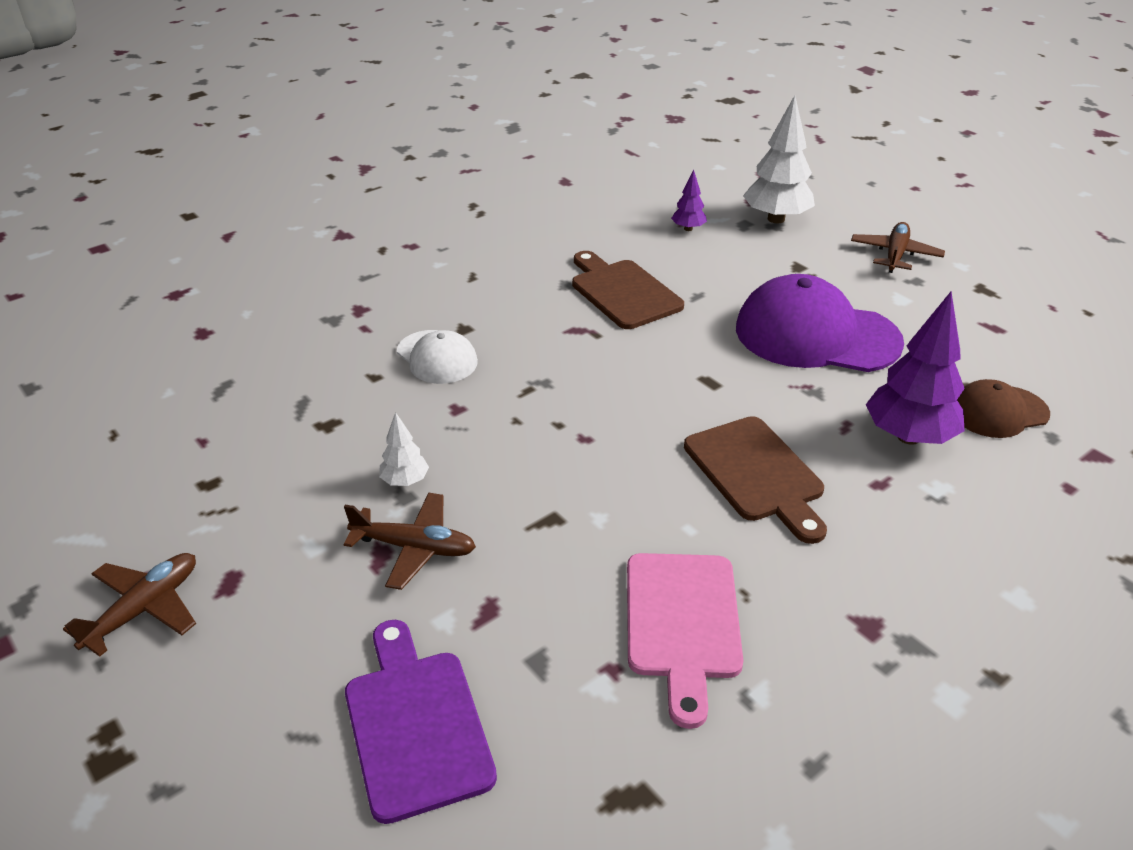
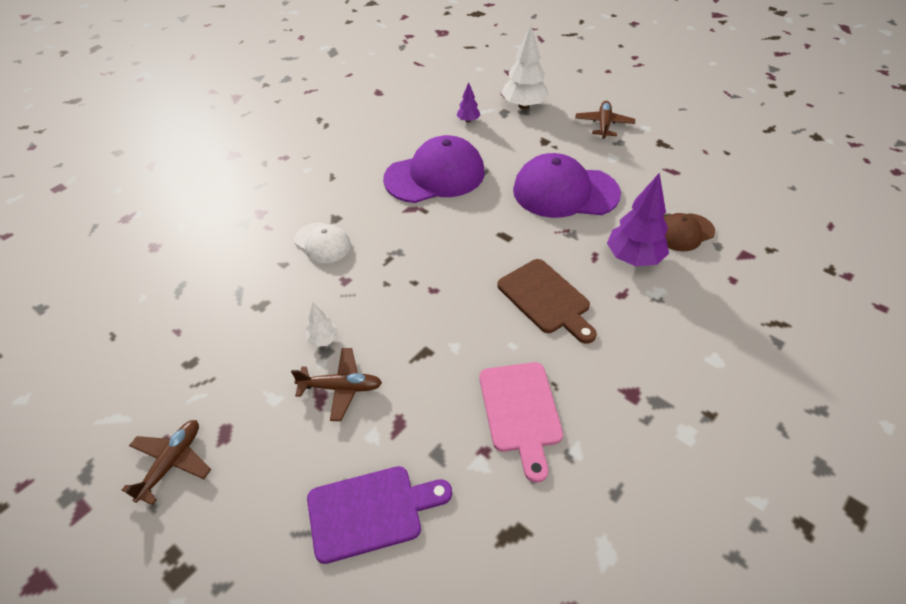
camera: 10 degrees left, 10 degrees up
(415, 724) = (371, 511): purple cutting board -> purple cutting board turned 105 degrees clockwise
(622, 292) = (435, 175): brown cutting board -> purple cap

